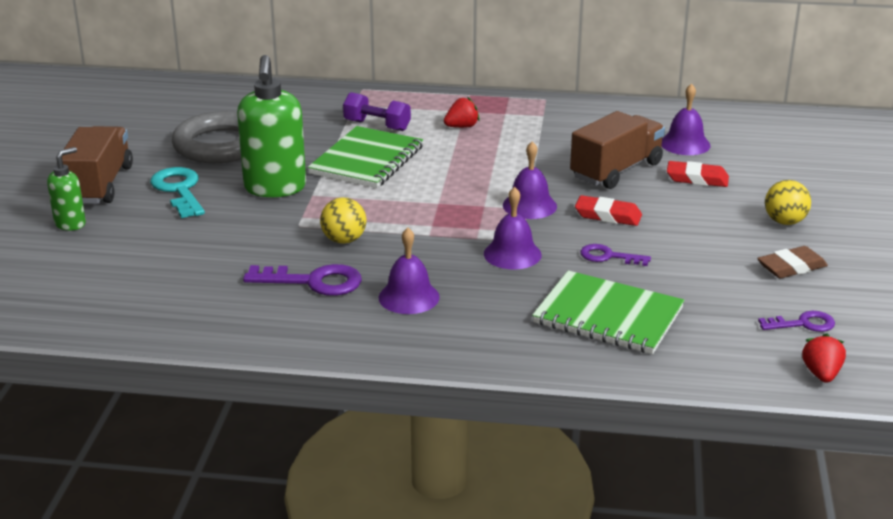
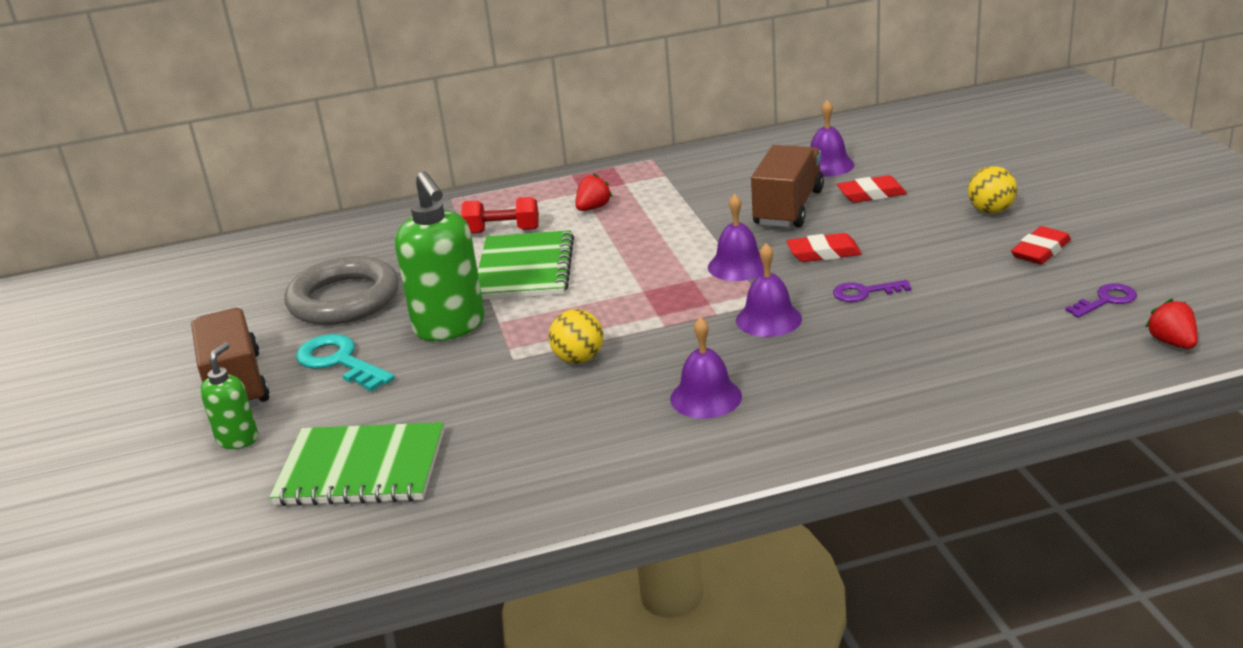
camera: 20 degrees left, 0 degrees up
(313, 282) = (587, 414): purple key -> none
(377, 126) = (502, 231): purple dumbbell -> red dumbbell
(608, 316) = (923, 351): green notebook -> green notebook (361, 468)
(791, 267) = (1040, 251): brown eraser -> red eraser

